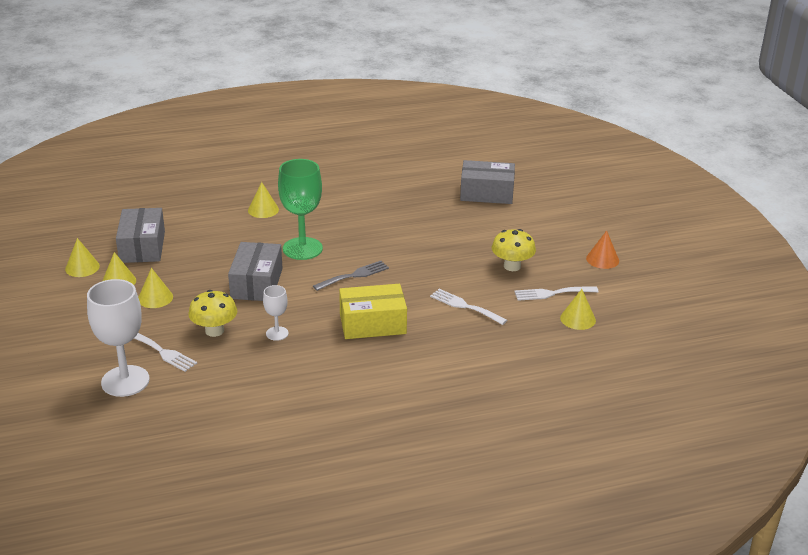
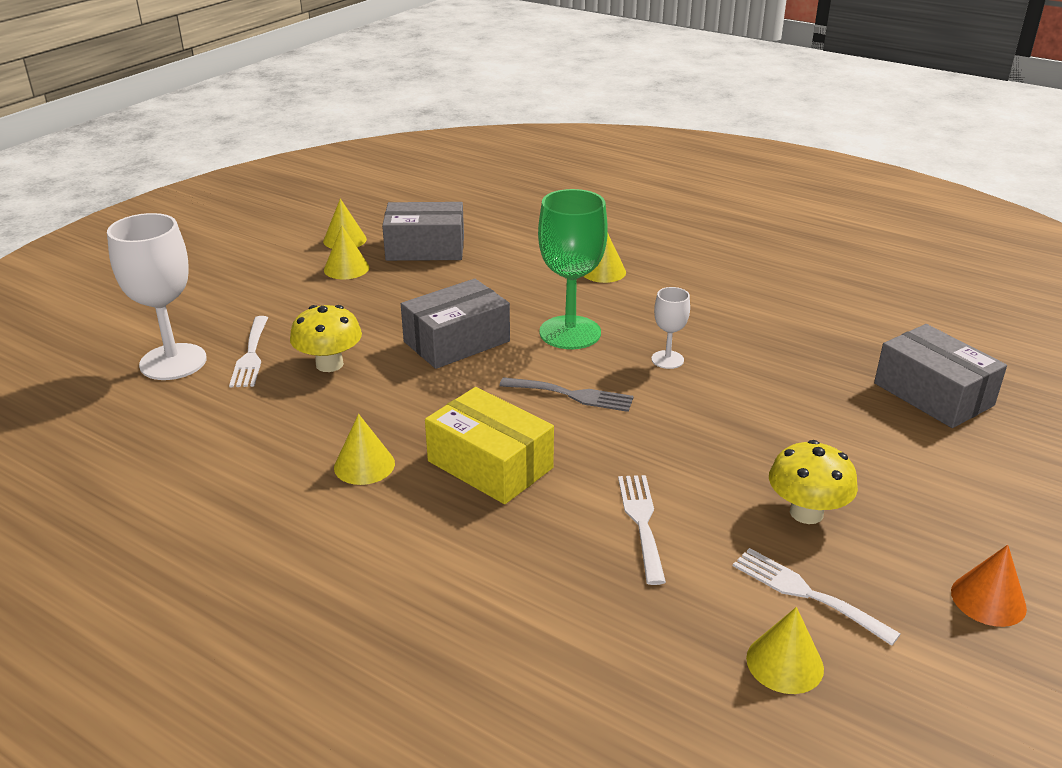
camera: 50 degrees right, 0 degrees up
(142, 247) = (425, 248): grey box -> grey box turned 45 degrees clockwise
(155, 298) = (345, 300): yellow cone -> yellow cone (364, 465)
(277, 333) = (376, 406): white goblet -> white goblet (667, 359)

